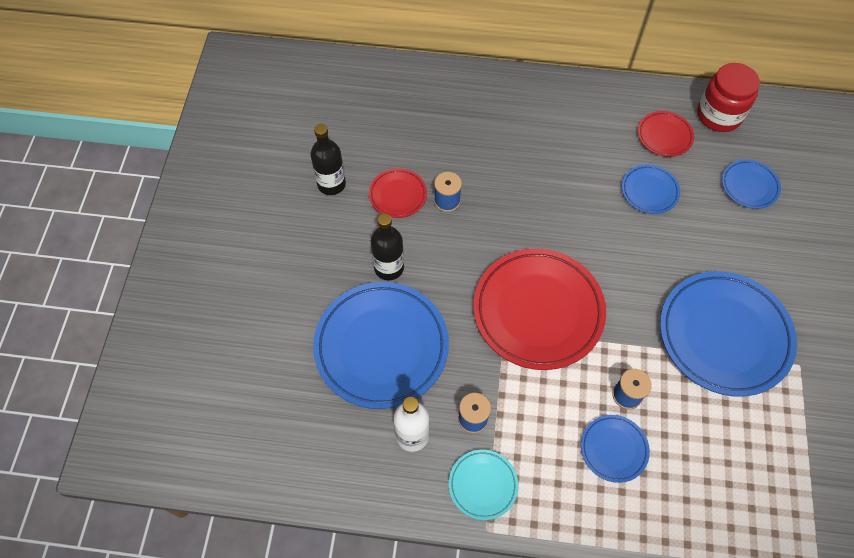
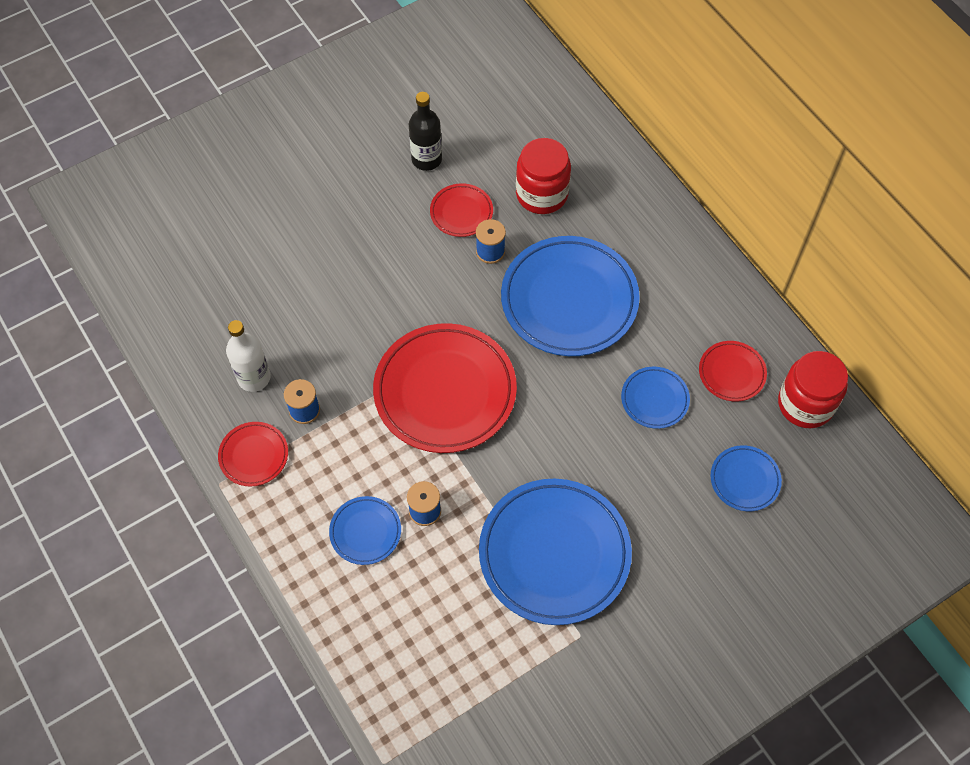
camera: 50 degrees right, 0 degrees up
(381, 347) = (311, 302): blue plate -> blue plate (569, 300)
(389, 268) = (386, 256): black bottle -> none
(430, 138) = (541, 194): none -> red jar
(483, 485) = (254, 455): turquoise plate -> red plate

